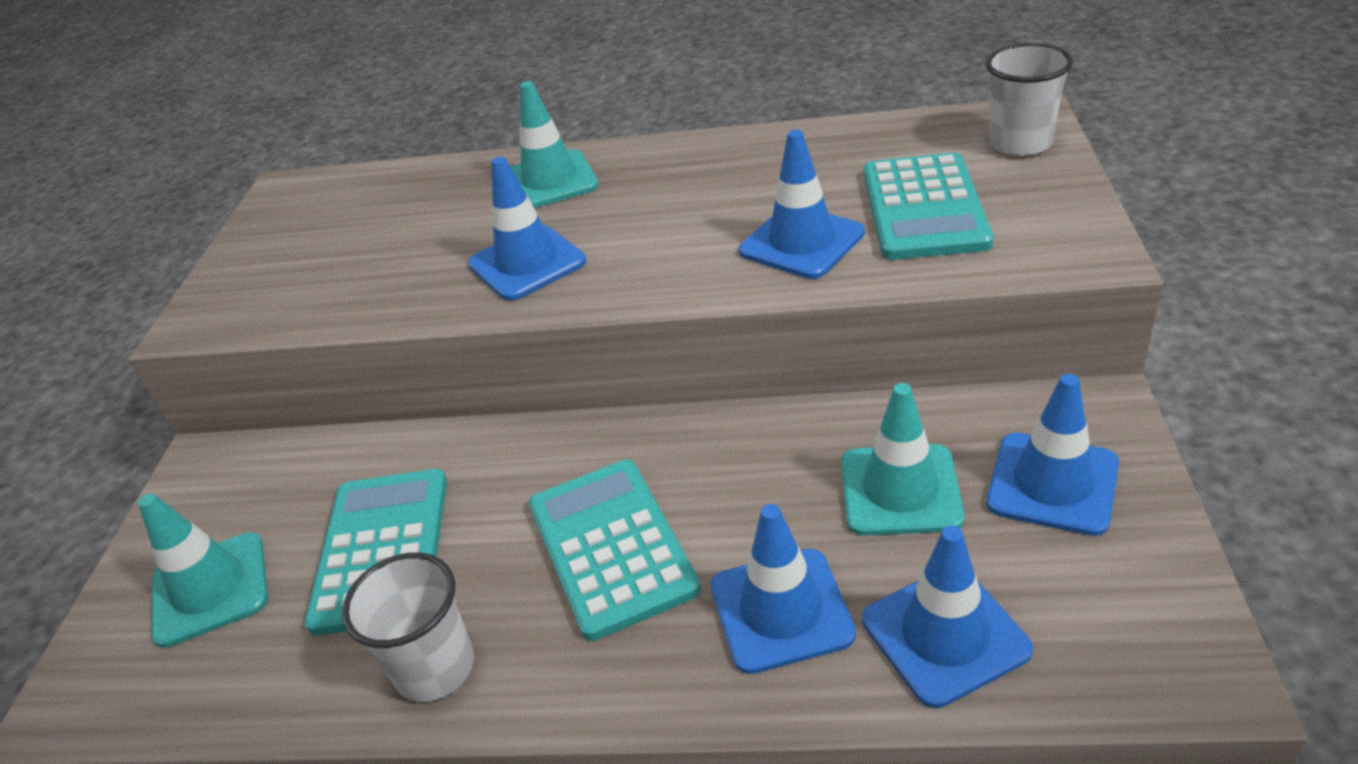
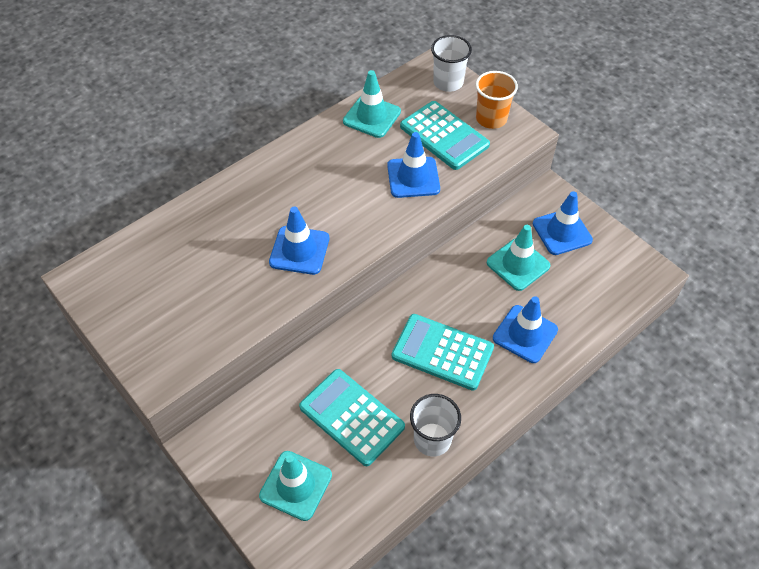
camera: 50 degrees left, 15 degrees up
(550, 181) = (248, 199): turquoise traffic cone -> turquoise traffic cone (371, 116)
(945, 635) = (580, 308): blue traffic cone -> none
(1042, 213) = (491, 119): none -> orange cup

